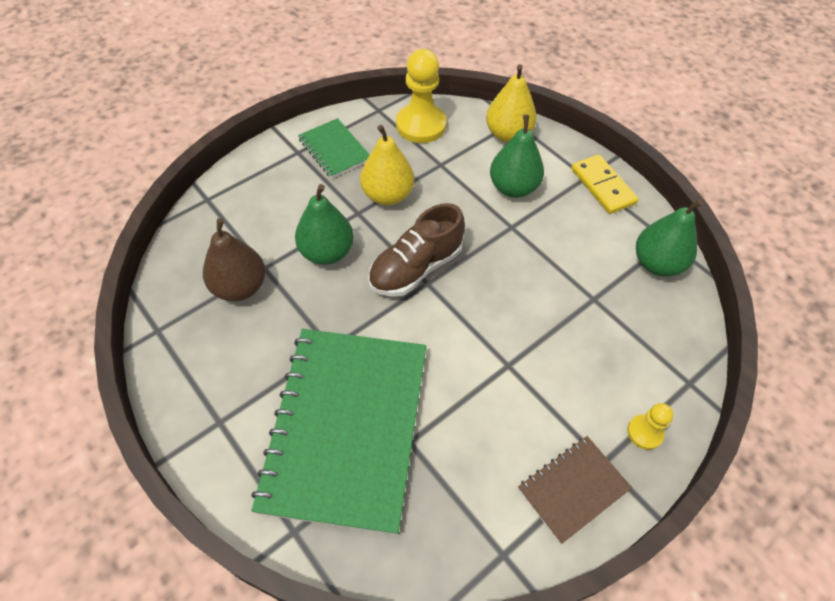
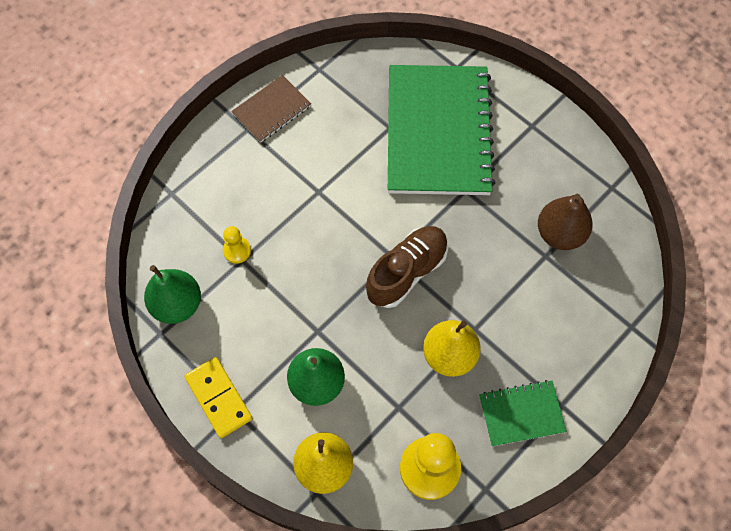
camera: 175 degrees right, 10 degrees up
(327, 252) = (493, 279): green pear -> none
(334, 149) = (521, 414): green notebook -> green notebook turned 60 degrees counterclockwise
(644, 432) = (215, 152): yellow pawn -> yellow pawn (237, 250)

